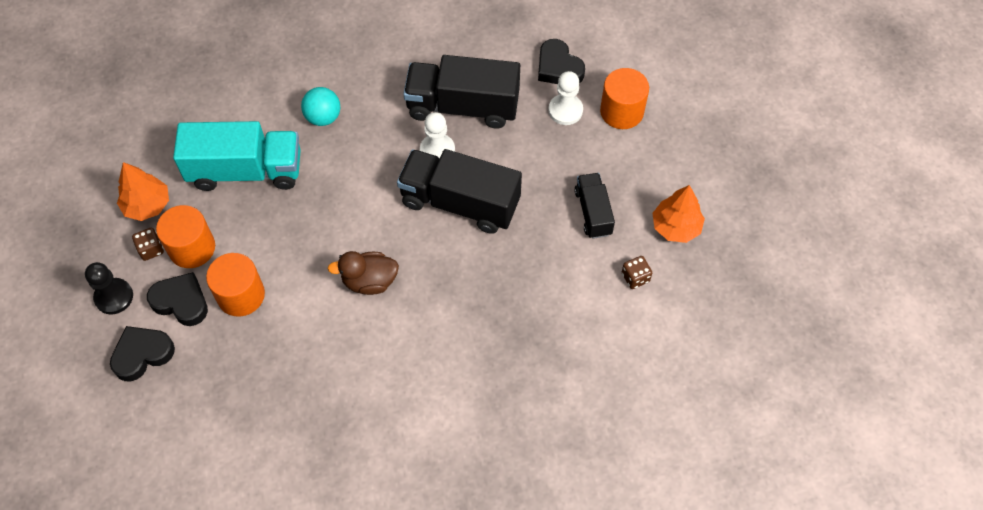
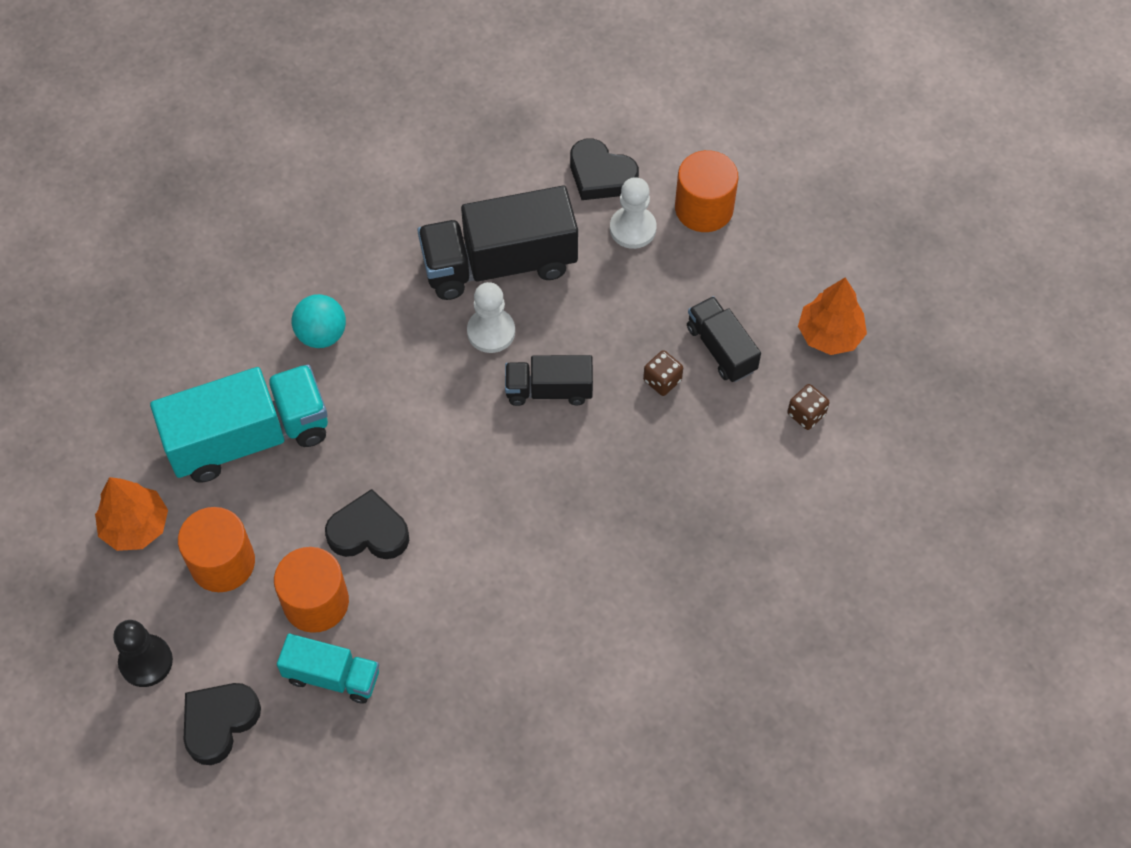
camera: 20 degrees left, 0 degrees up
(151, 249) = (168, 582): brown dice -> brown dice (662, 380)
(181, 302) = (240, 637): black heart -> black heart (369, 532)
(229, 349) = (332, 676): none -> turquoise truck
(369, 281) = (476, 528): brown duck -> none
(460, 203) = (549, 390): black truck -> black truck, size x0.55

